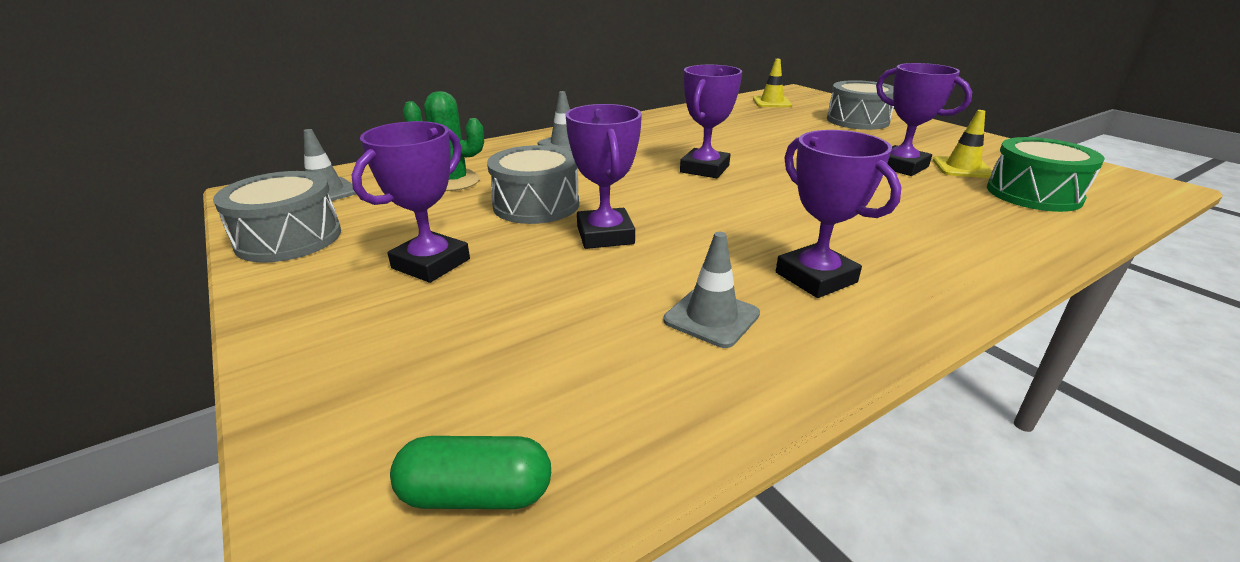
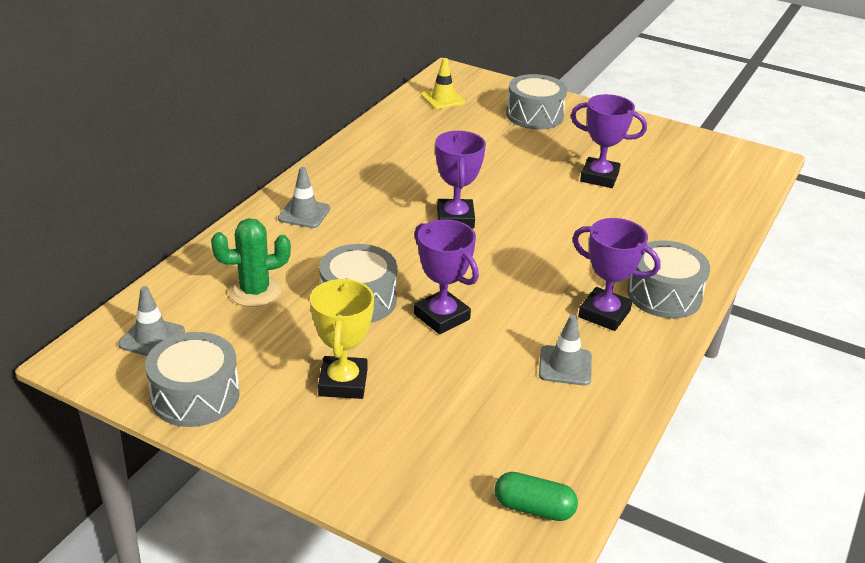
camera: 30 degrees left, 5 degrees up
(431, 264) = (343, 383): purple trophy -> yellow trophy
(476, 494) = (534, 508): green capsule -> green capsule turned 45 degrees clockwise
(923, 278) = (664, 295): none -> grey drum
(962, 168) = (642, 168): yellow traffic cone -> none
(1033, 194) = (697, 189): green drum -> none

